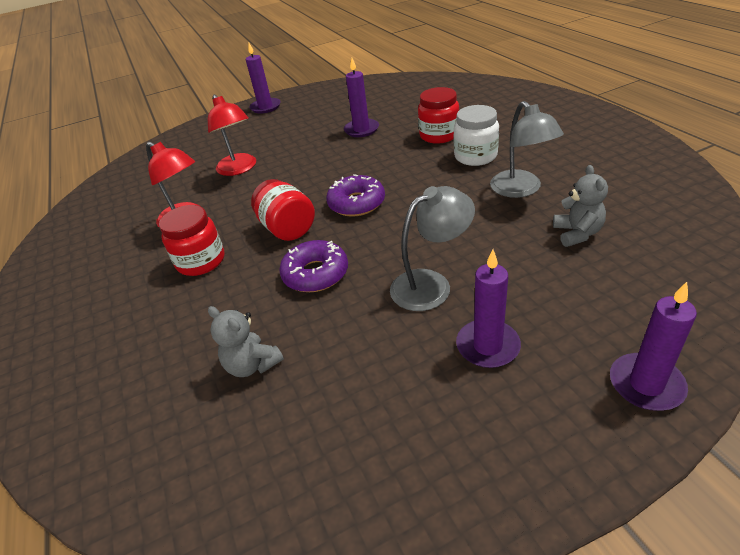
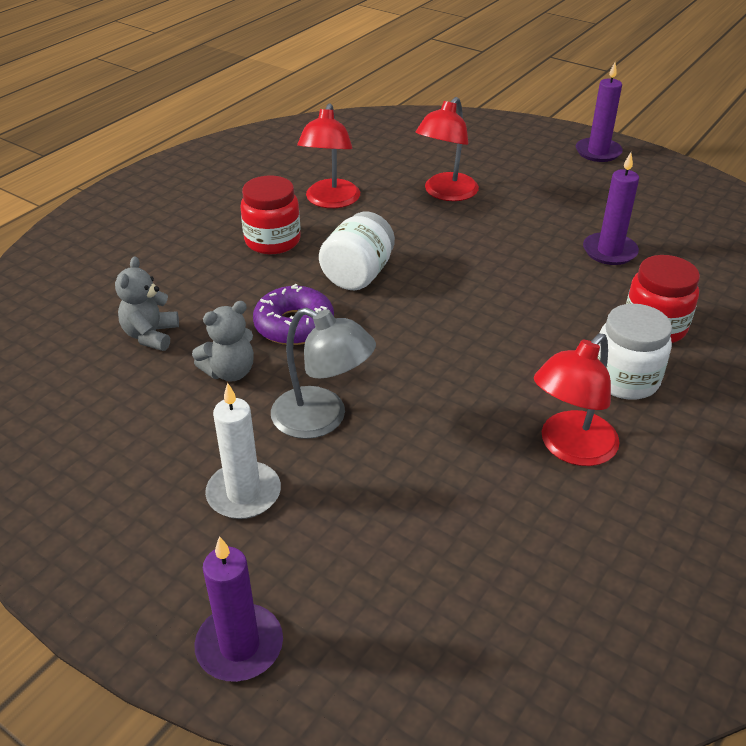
camera: 55 degrees right, 0 degrees up
(287, 229) = (358, 275): red jar -> white jar
(356, 203) = (438, 308): purple donut -> none
(487, 346) = (244, 493): purple candle -> white candle
(521, 190) = (570, 448): grey lamp -> red lamp
(577, 233) = (499, 530): grey teddy bear -> grey teddy bear (230, 372)

